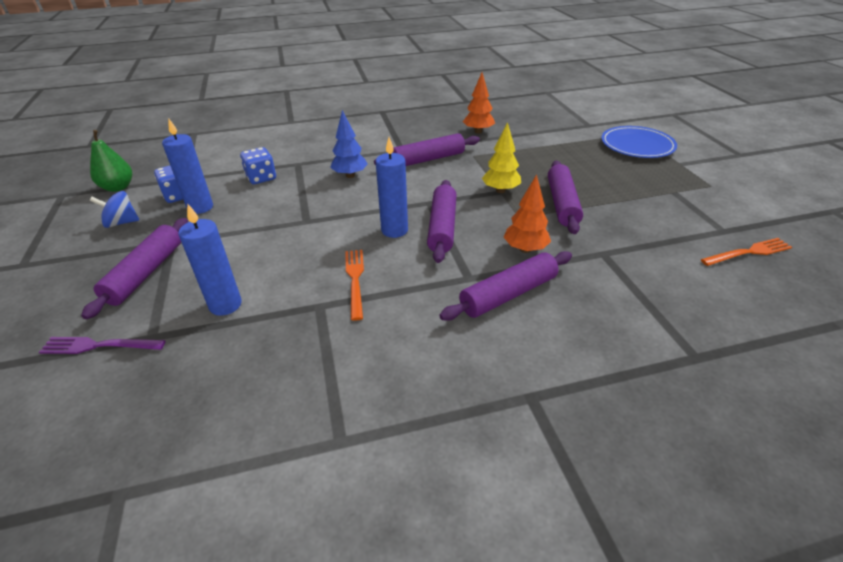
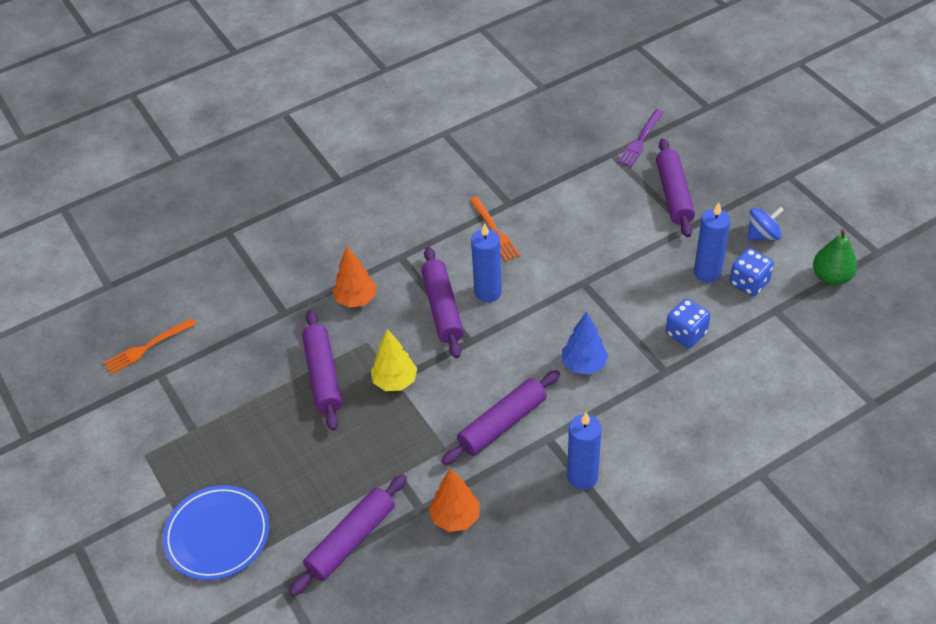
camera: 165 degrees right, 10 degrees up
(99, 346) = (640, 140): purple fork -> purple fork turned 135 degrees clockwise
(225, 305) = (581, 186): blue candle -> blue candle (582, 477)
(508, 294) = (364, 248): purple rolling pin -> purple rolling pin (351, 540)

